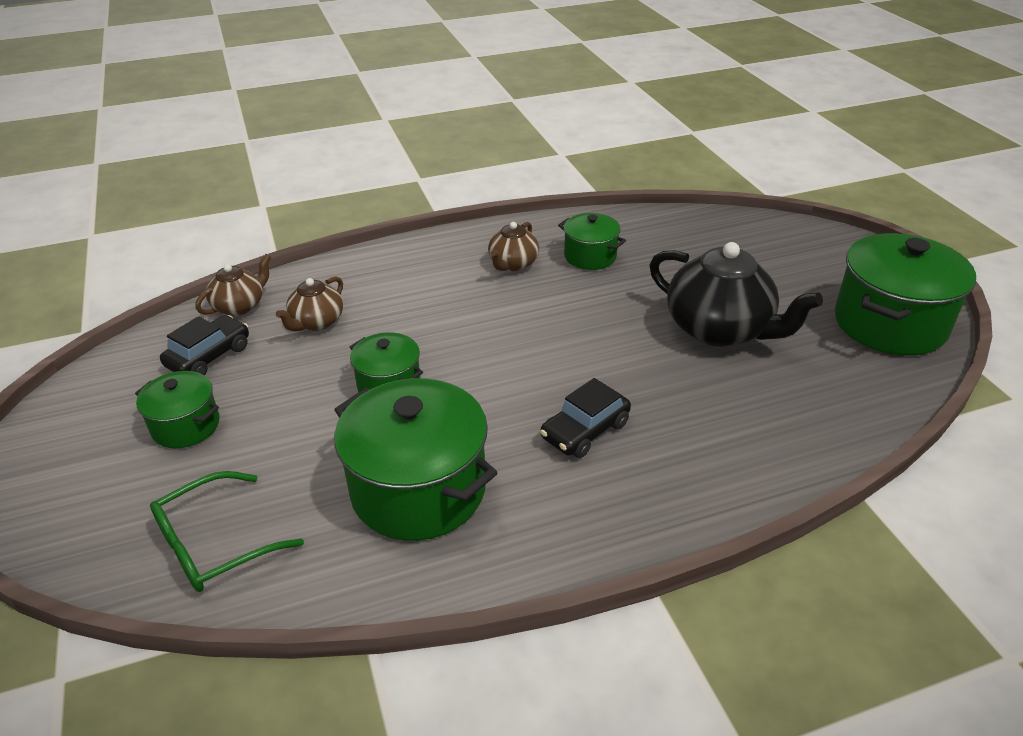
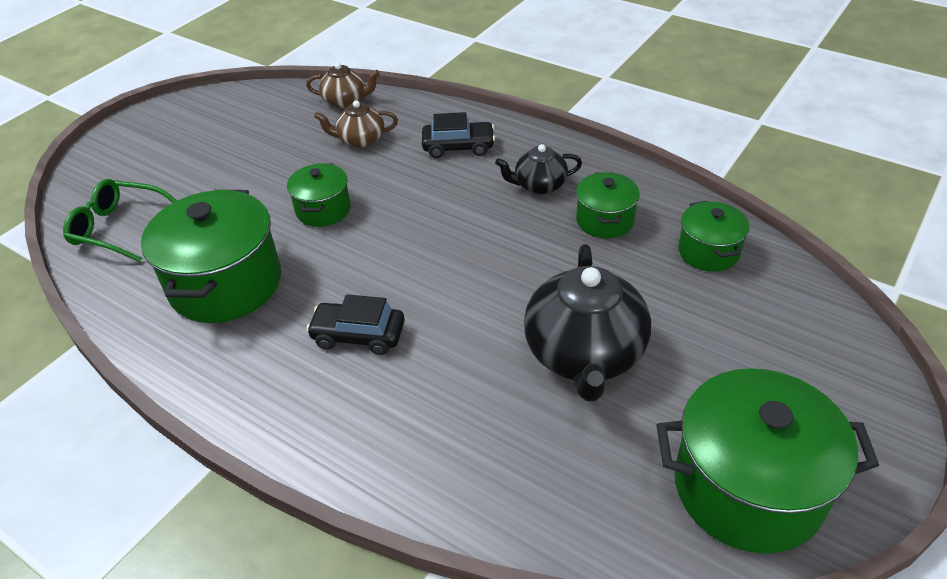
camera: 55 degrees right, 5 degrees up
(186, 426) = (210, 155): green pot -> green pot (708, 252)
(209, 356) = (282, 122): black car -> black car (458, 147)
(513, 264) = (539, 185): brown teapot -> black teapot

